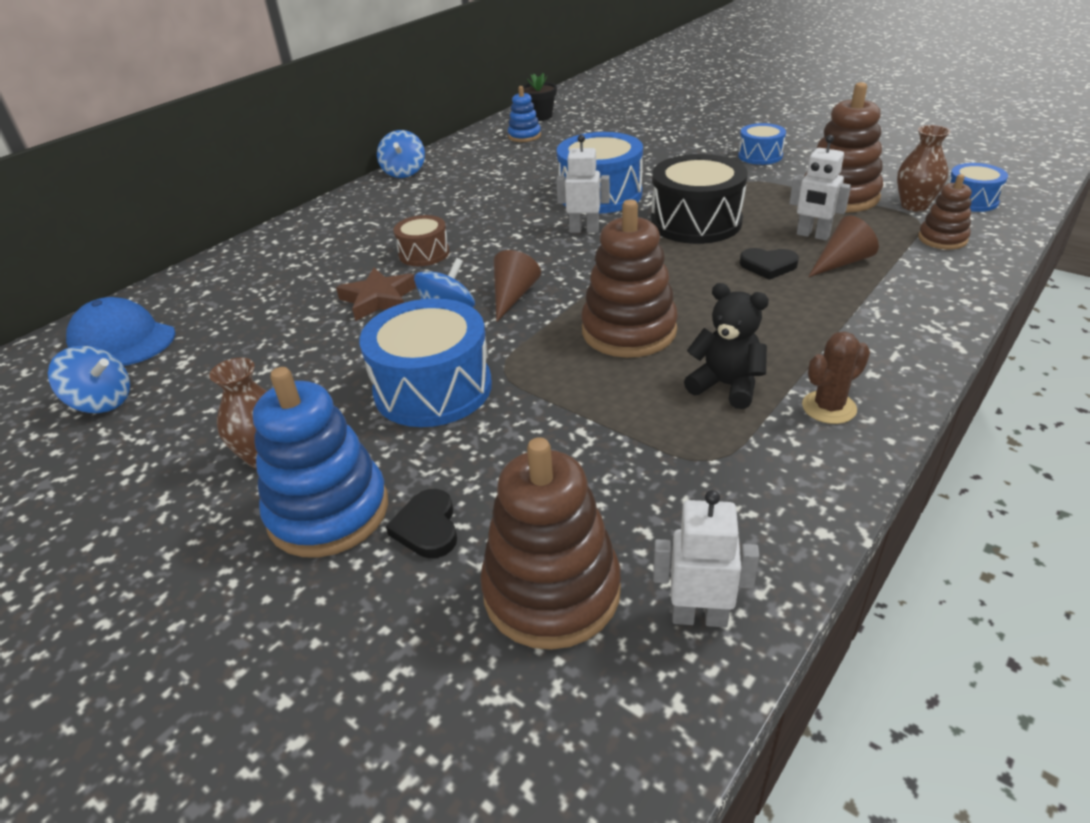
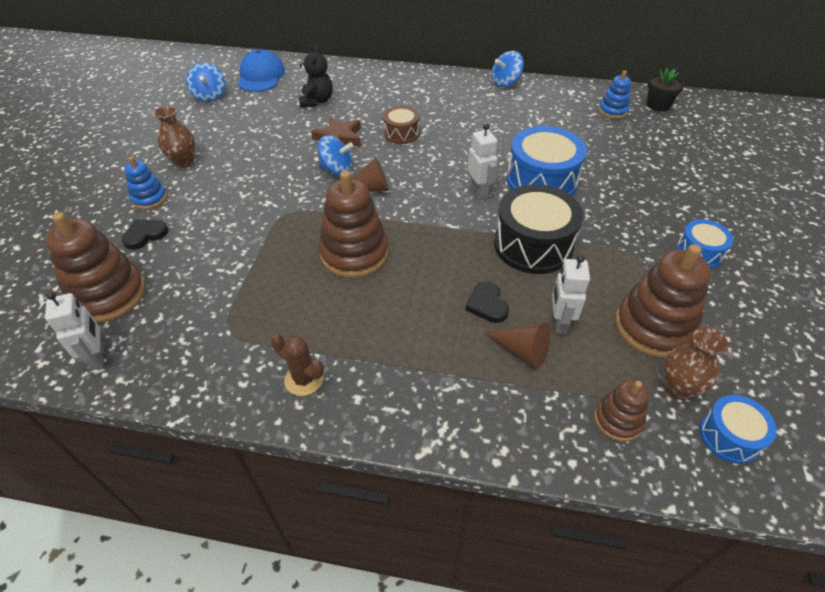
camera: 60 degrees right, 10 degrees up
(328, 511) = (149, 198): blue stacking toy -> blue stacking toy, size x0.55
(433, 388) = (258, 193): blue drum -> none
(726, 385) = (309, 318): black teddy bear -> black teddy bear (317, 101)

